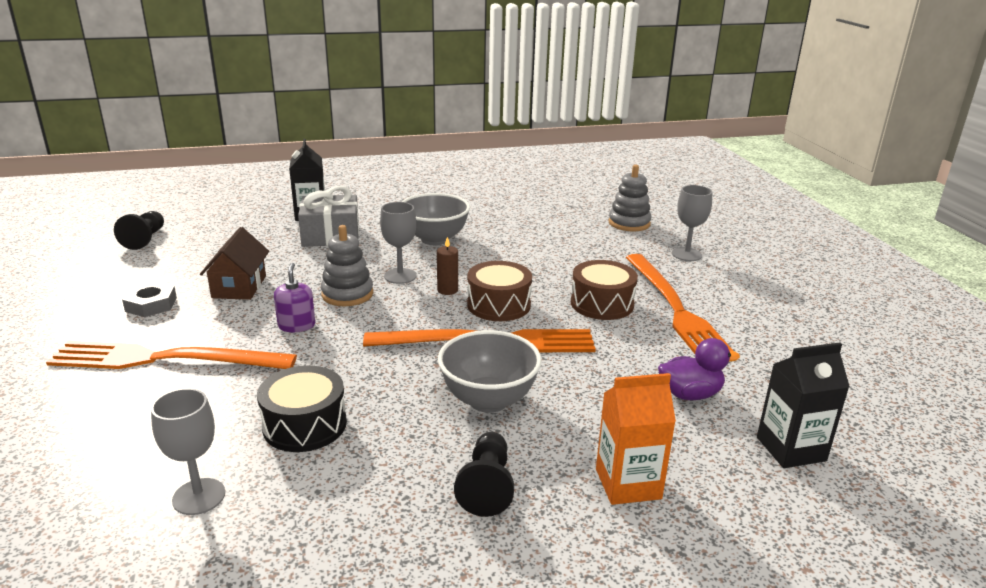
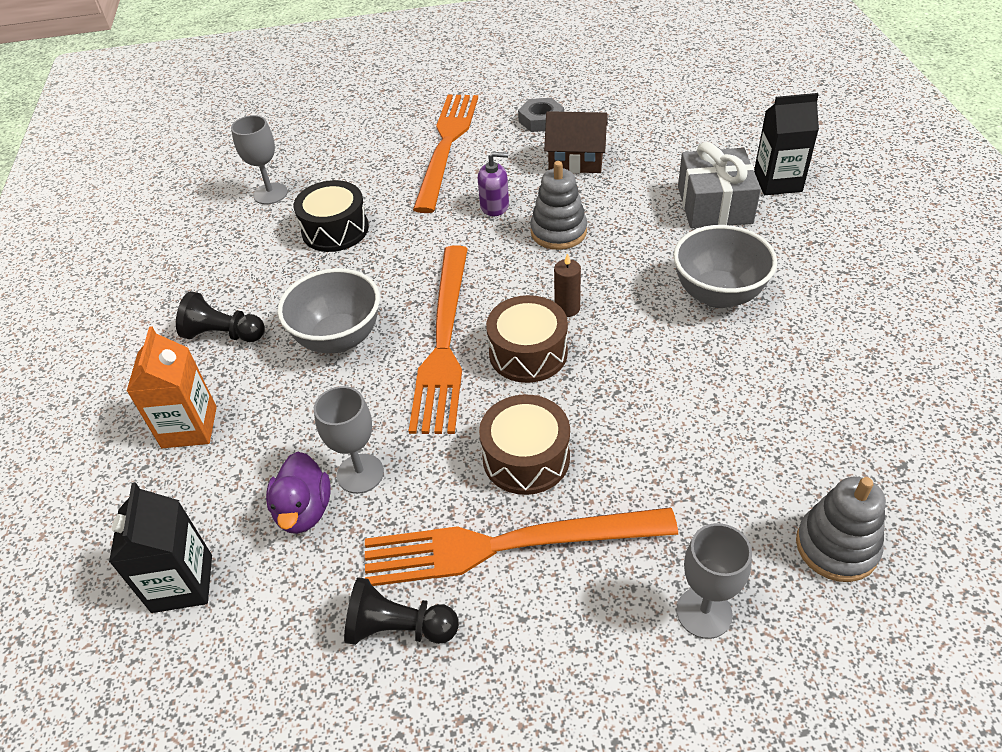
camera: 100 degrees right, 20 degrees up
(145, 239) = (682, 87): black pawn -> black pawn (399, 628)
(400, 276) = (604, 268): grey goblet -> grey goblet (360, 473)

